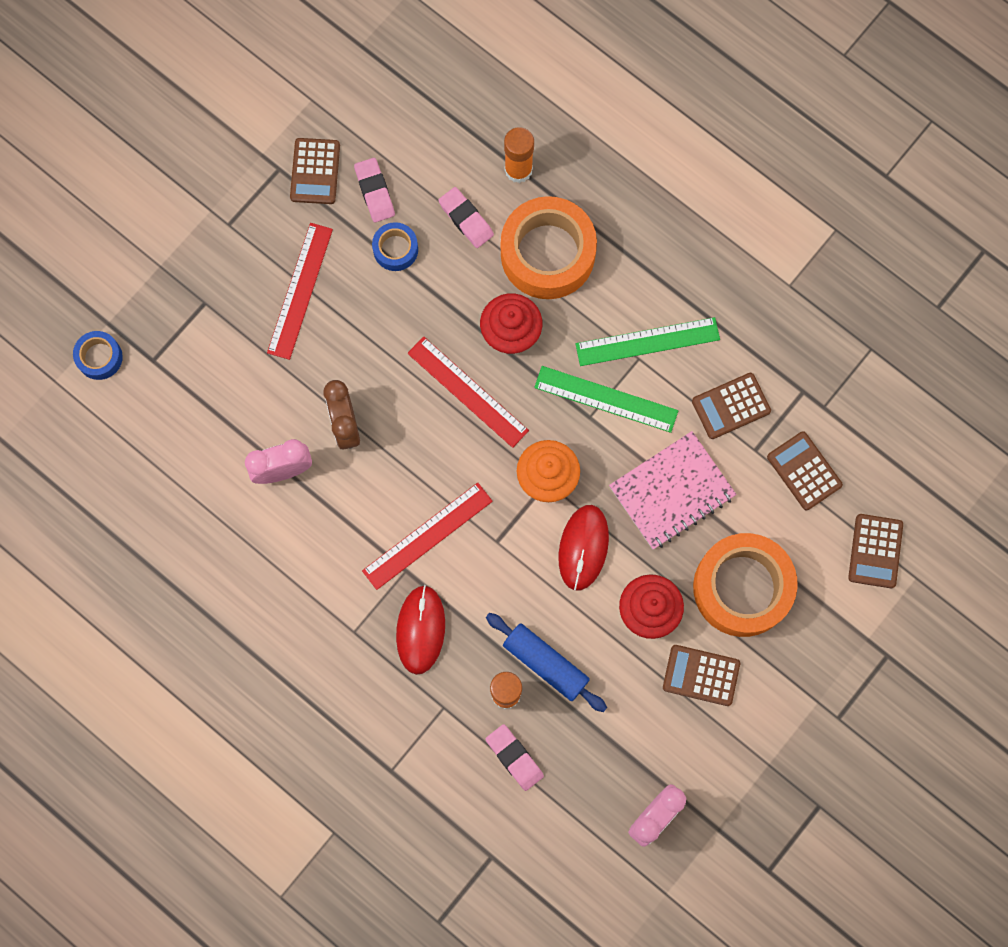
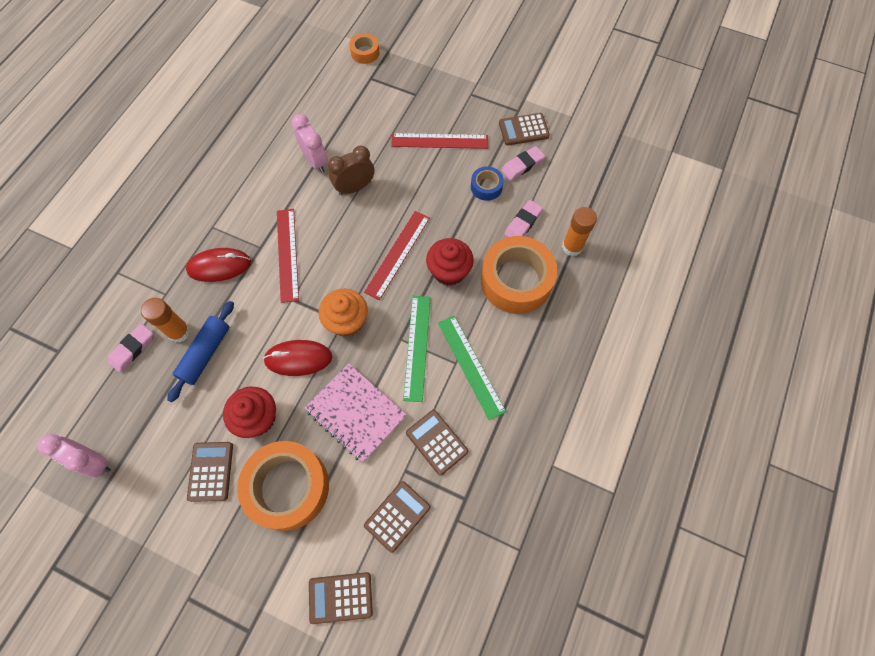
camera: 75 degrees right, 10 degrees down
(99, 357) = (365, 53): blue tape -> orange tape
(427, 536) = (287, 254): red ruler -> red ruler turned 45 degrees clockwise

